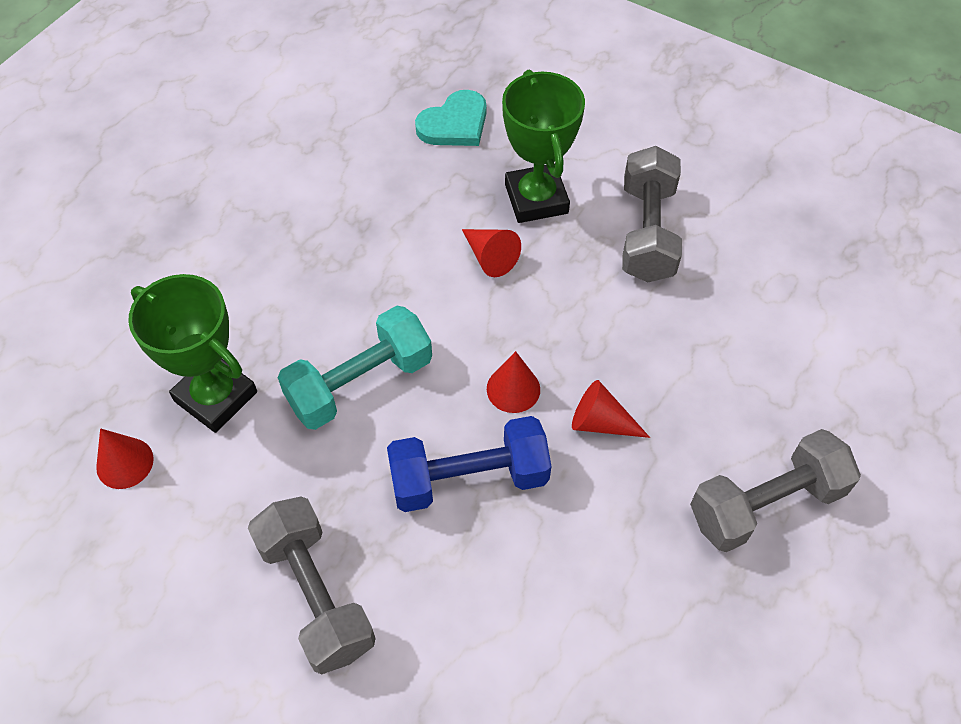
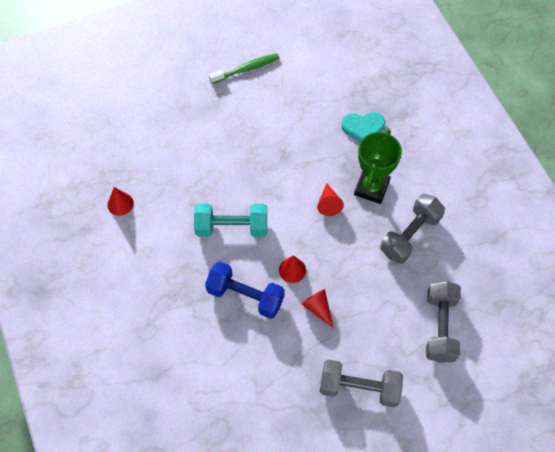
camera: 35 degrees right, 5 degrees up
(201, 135) = (246, 69): none -> green toothbrush
(216, 396) = (172, 197): green trophy -> none
(316, 594) = (154, 303): grey dumbbell -> grey dumbbell (440, 327)

